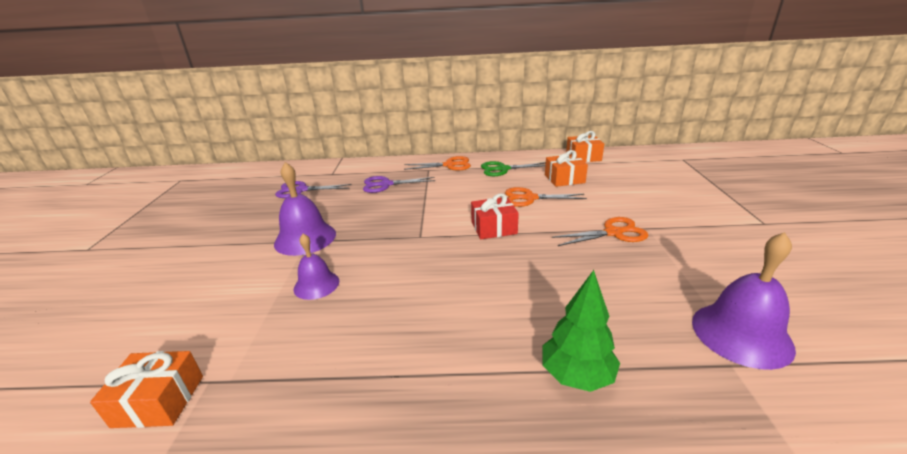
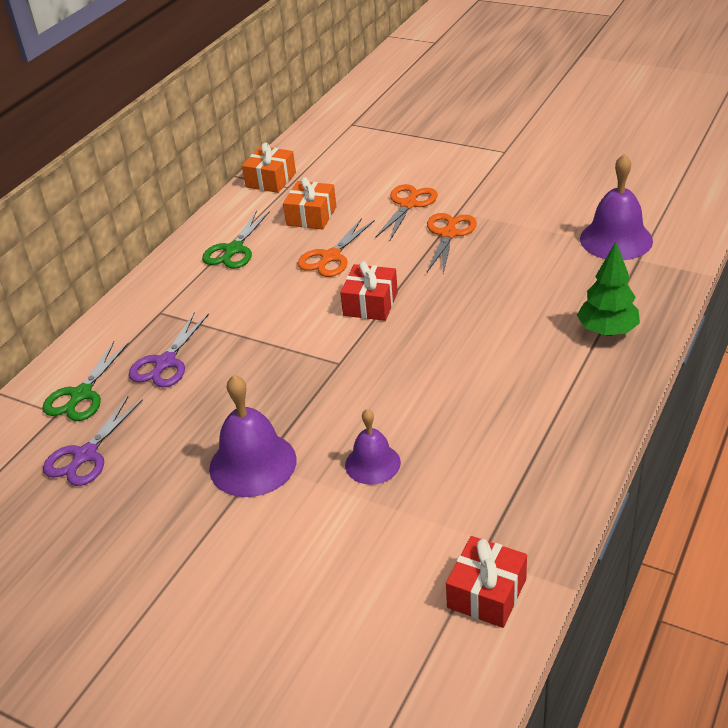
camera: 60 degrees left, 10 degrees up
(159, 401) = (486, 593): orange gift -> red gift
(348, 174) = (81, 394): none -> green scissors
(449, 165) = (167, 290): orange scissors -> orange scissors (408, 204)

